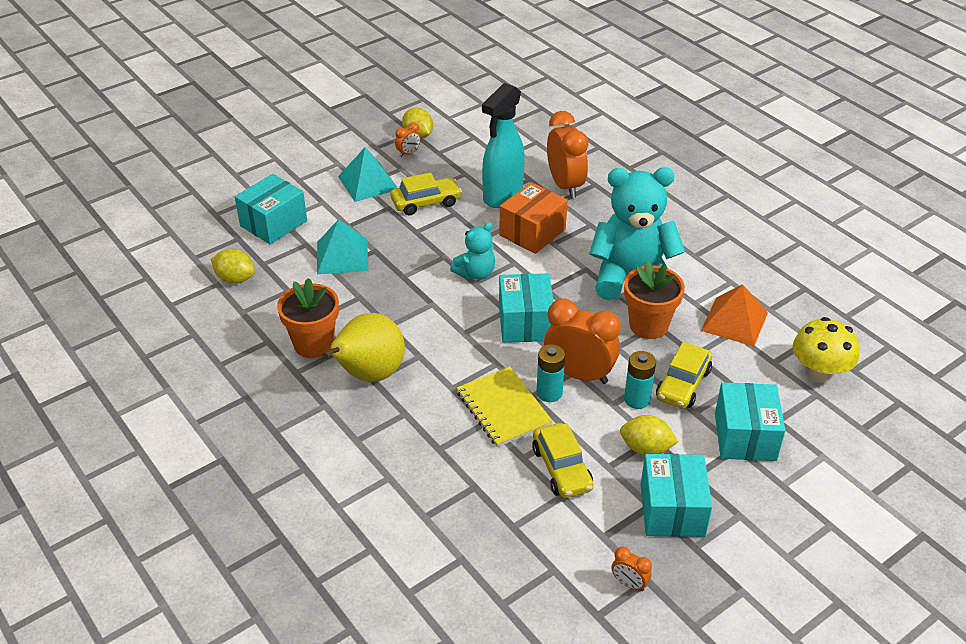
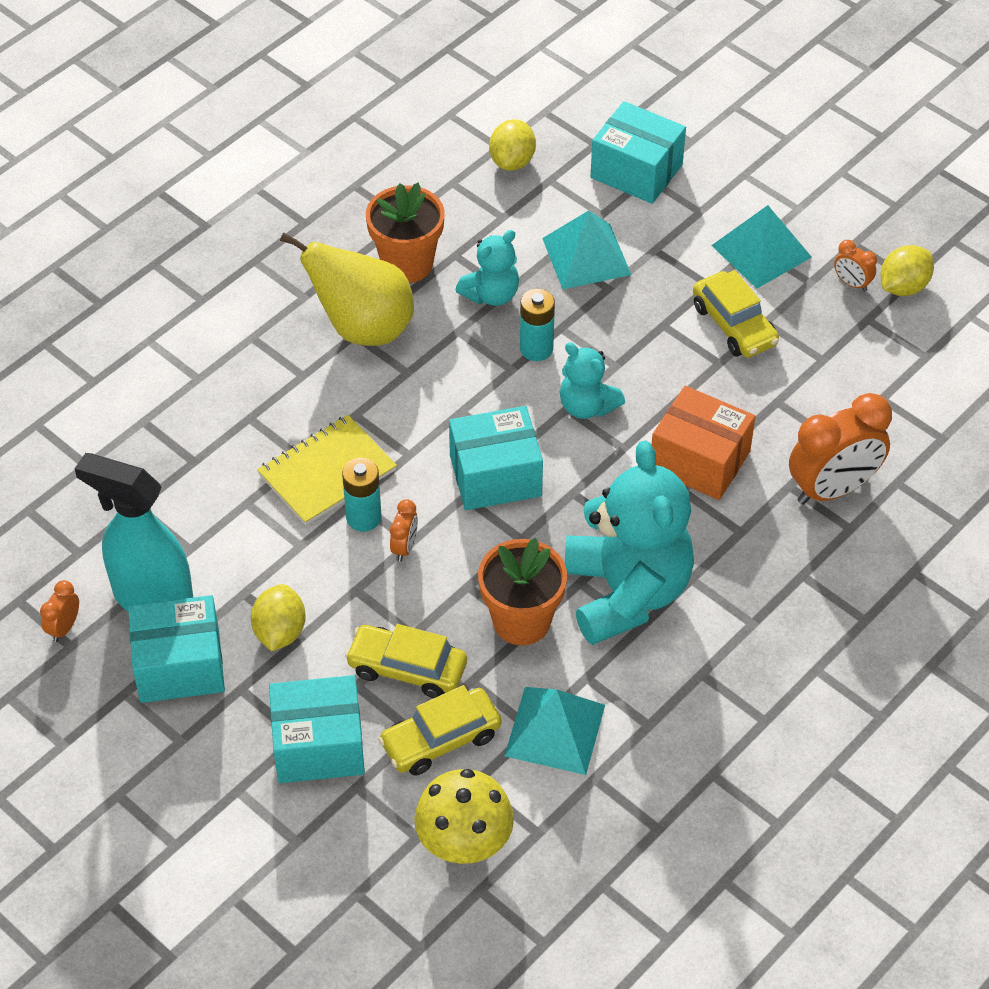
camera: 80 degrees right, 10 degrees up
(360, 305) = (491, 294): none -> turquoise teddy bear
(502, 196) = (779, 413): turquoise spray bottle -> turquoise spray bottle (152, 598)
(562, 468) = (233, 544): yellow car -> yellow car (441, 740)
(579, 374) = (404, 547): orange clock -> orange clock, size x0.45
(637, 399) = (368, 616): turquoise battery -> turquoise battery (536, 349)
(734, 321) = (555, 730): orange pyramid -> turquoise pyramid

